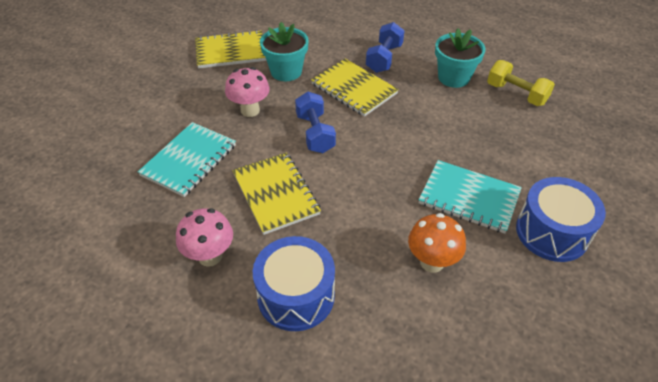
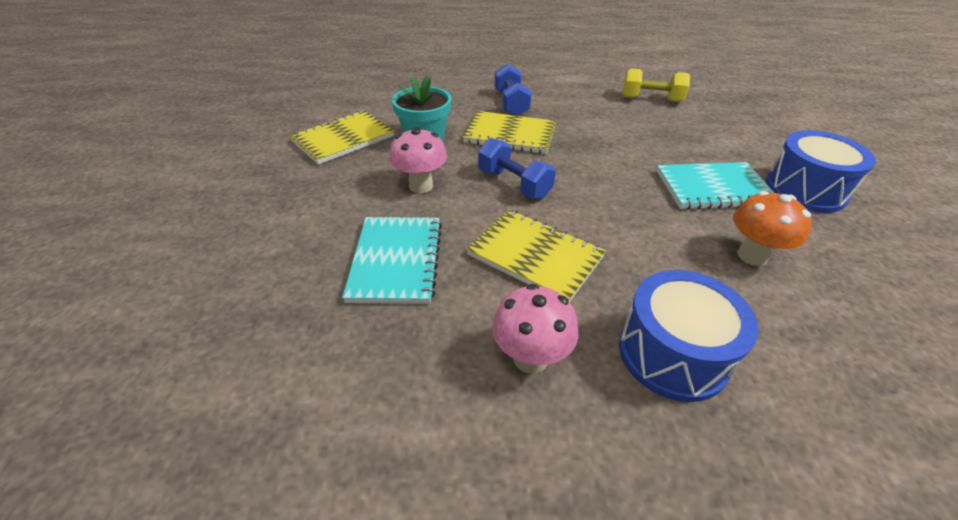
camera: 30 degrees left, 5 degrees down
(453, 77) = (588, 101): turquoise flower pot -> none

